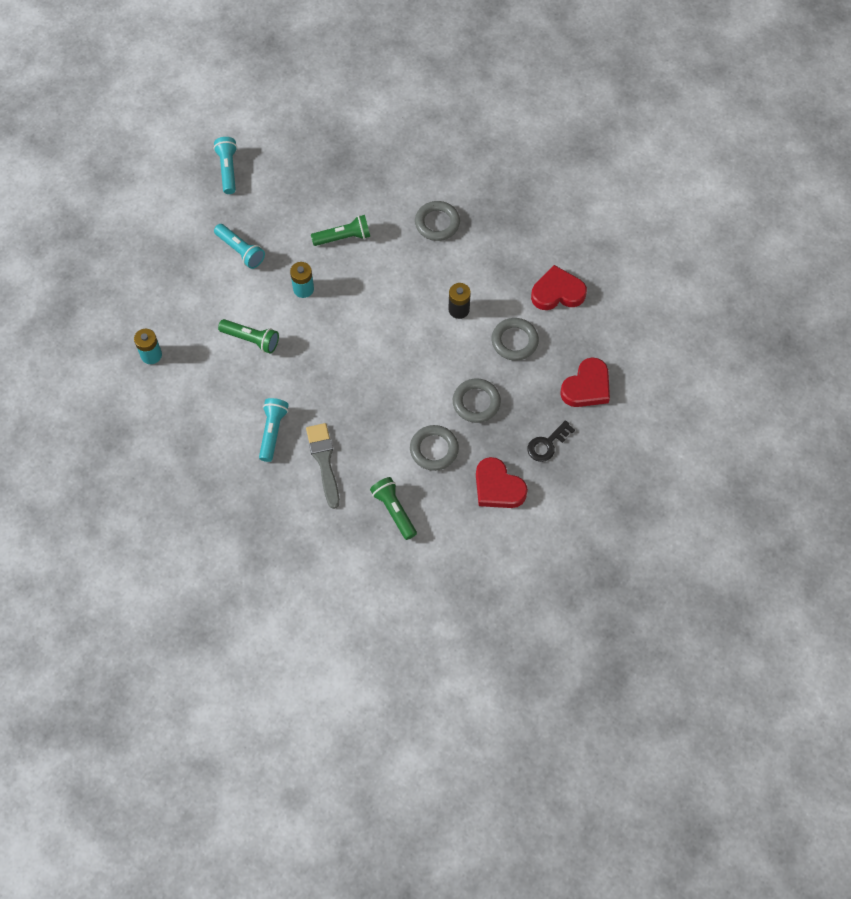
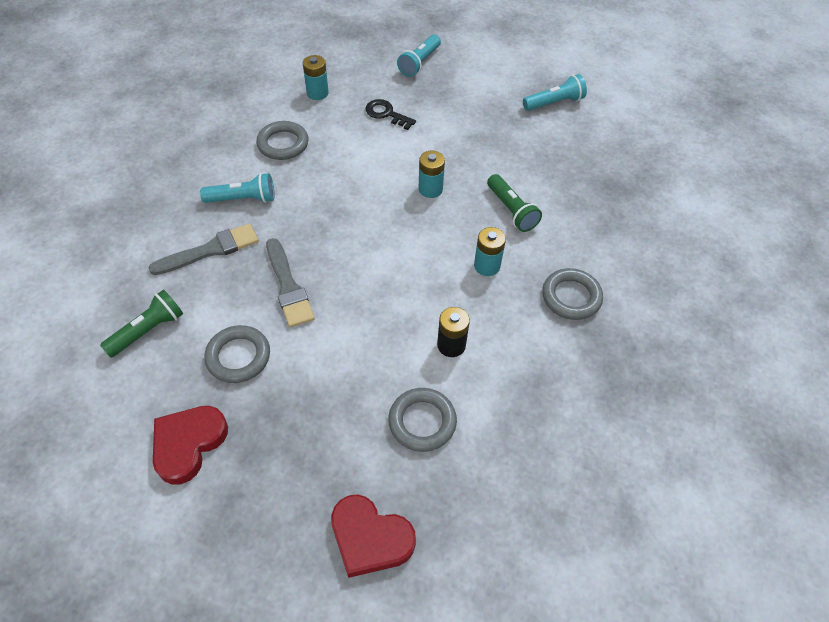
camera: 75 degrees right, 10 degrees down
(240, 251) = (459, 131): turquoise flashlight -> turquoise flashlight (419, 63)
(251, 340) = (353, 160): green flashlight -> none
(377, 408) = (288, 287): none -> grey brush
(394, 269) = (487, 266): none -> turquoise battery
(476, 402) = (315, 392): grey ring -> grey ring (283, 144)
(547, 444) = (263, 498): black key -> black key (386, 114)
(557, 292) = (519, 464): red heart -> none

